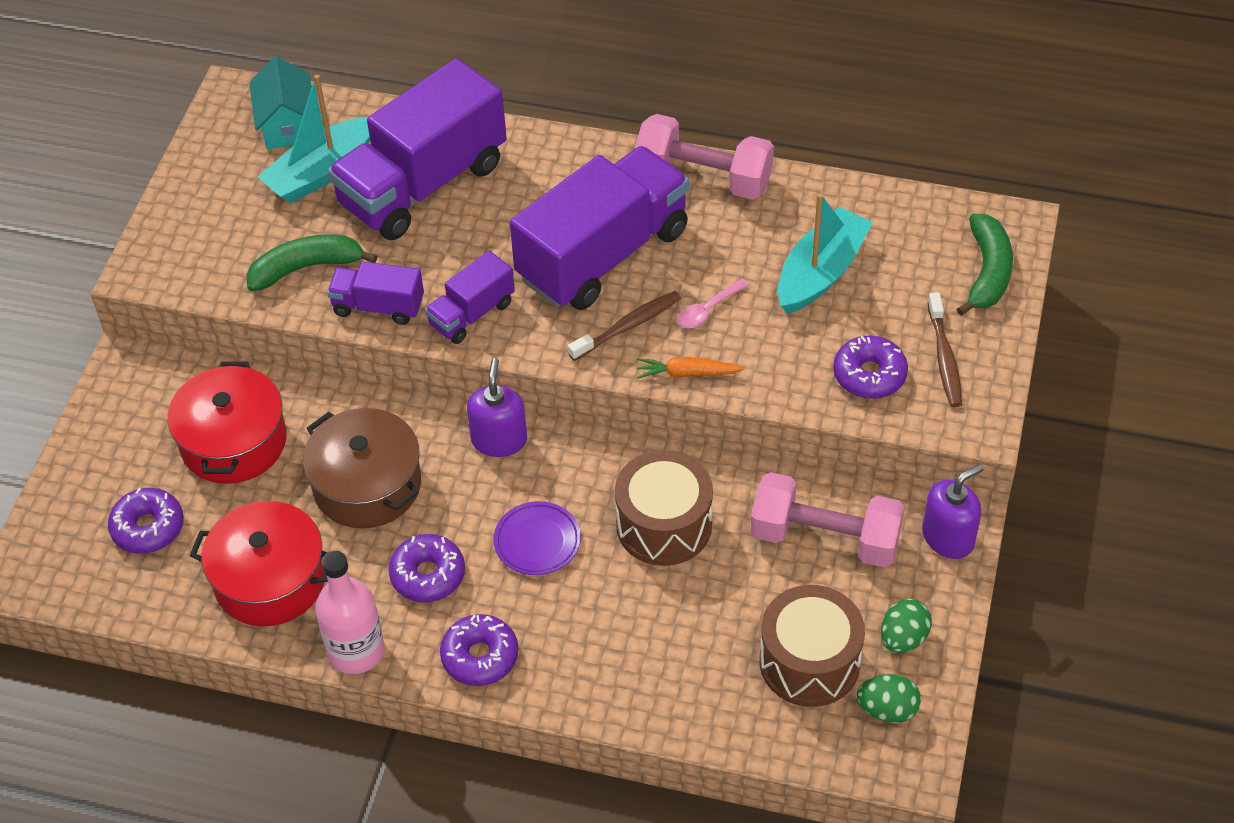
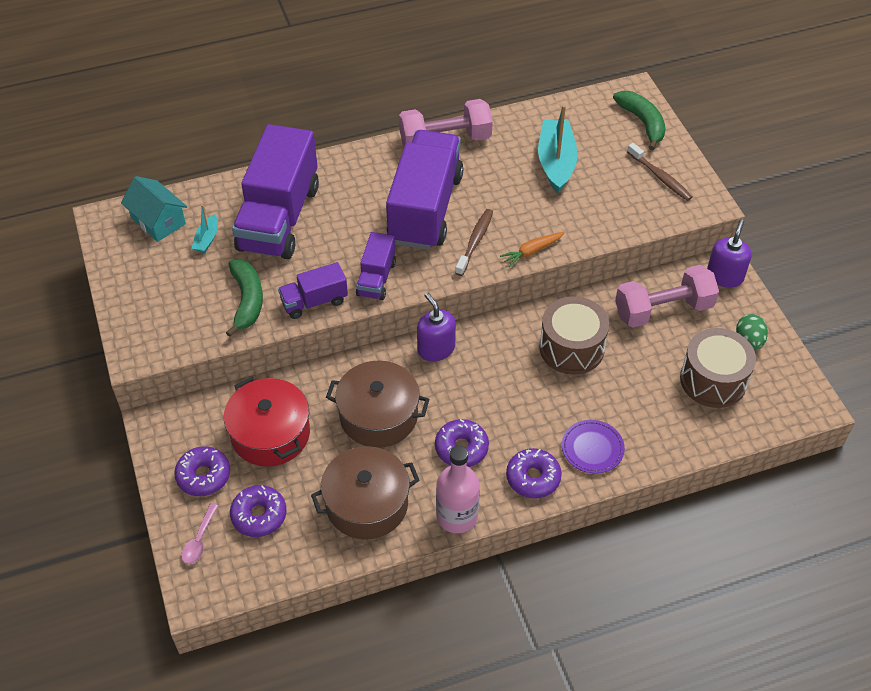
camera: 35 degrees left, 0 degrees up
(270, 580) = (367, 504): red pot -> brown pot
(306, 268) = (247, 300): green banana -> green banana turned 135 degrees clockwise
(322, 172) = (207, 239): turquoise boat -> turquoise boat, size x0.49
(537, 541) = (509, 395): purple plate -> purple plate (592, 449)
(708, 310) = (512, 211): pink spoon -> pink spoon (199, 540)
(869, 375) = (630, 205): purple donut -> purple donut (203, 476)
(887, 710) = (773, 383): green egg -> none

